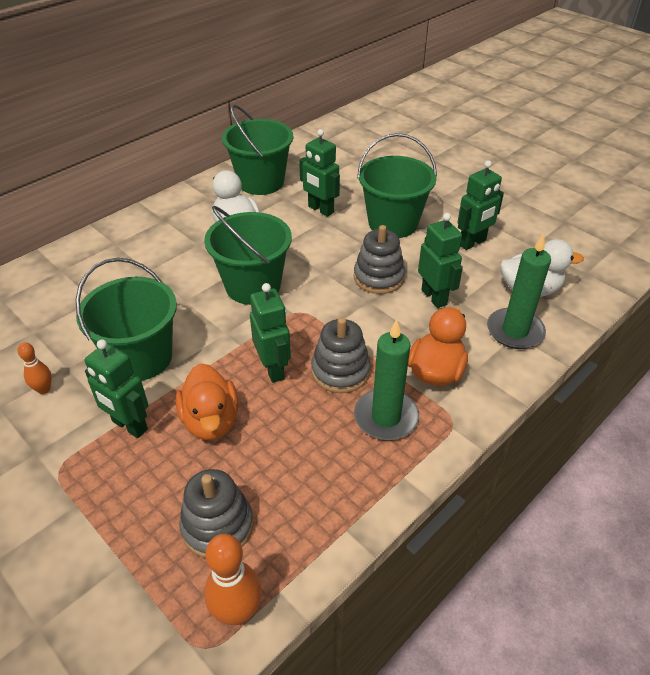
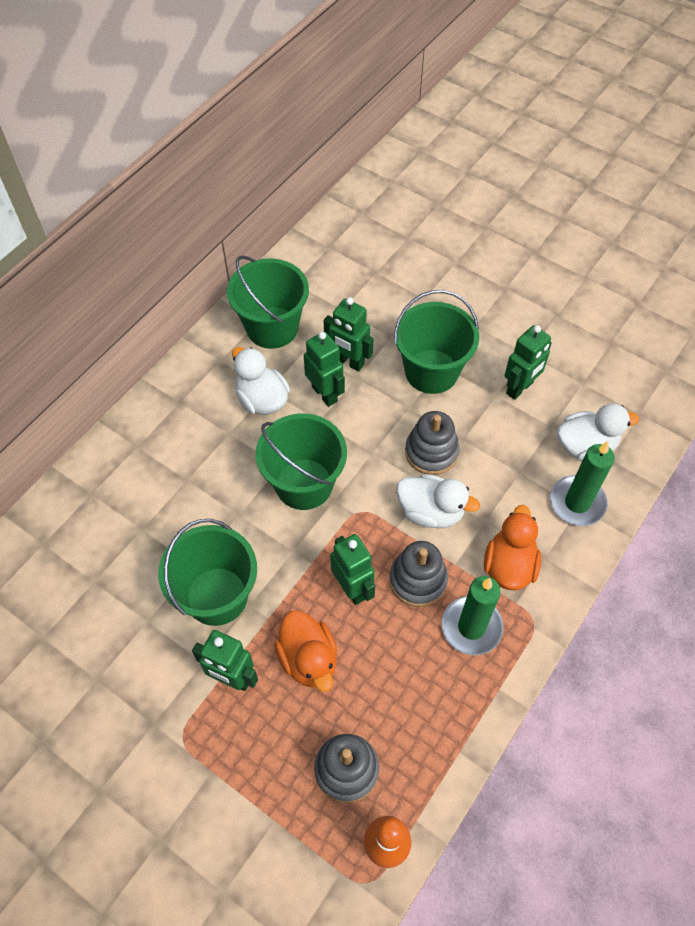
camera: 10 degrees left, 15 degrees up
(44, 389) = (133, 650): orange bowling pin -> none
(367, 320) = (431, 512): none -> white duck
(434, 297) = (492, 470): green robot -> green robot (325, 394)

